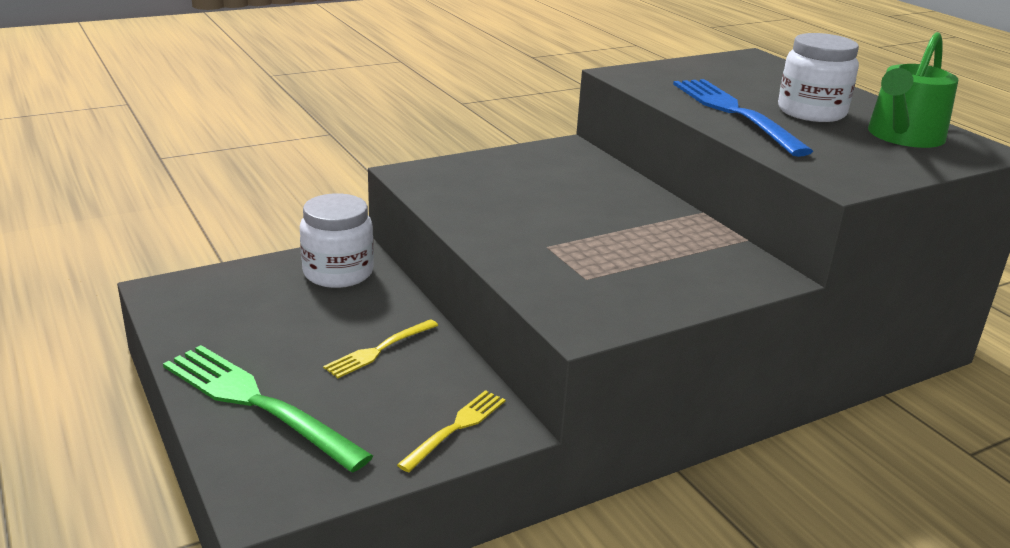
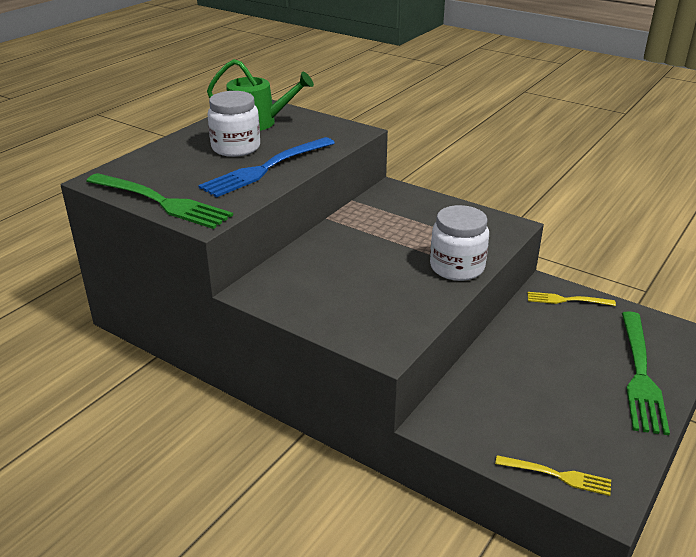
camera: 115 degrees left, 5 degrees up
(338, 273) = (474, 415): white jar -> white jar (457, 267)
(379, 350) = (538, 352): yellow fork -> yellow fork (557, 475)
(680, 67) = (161, 202): none -> green fork

